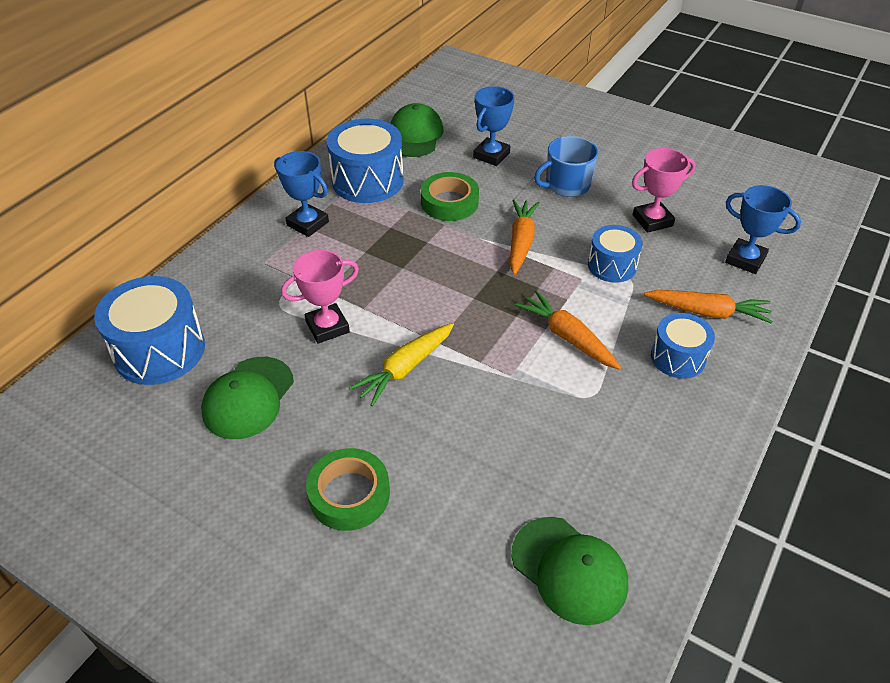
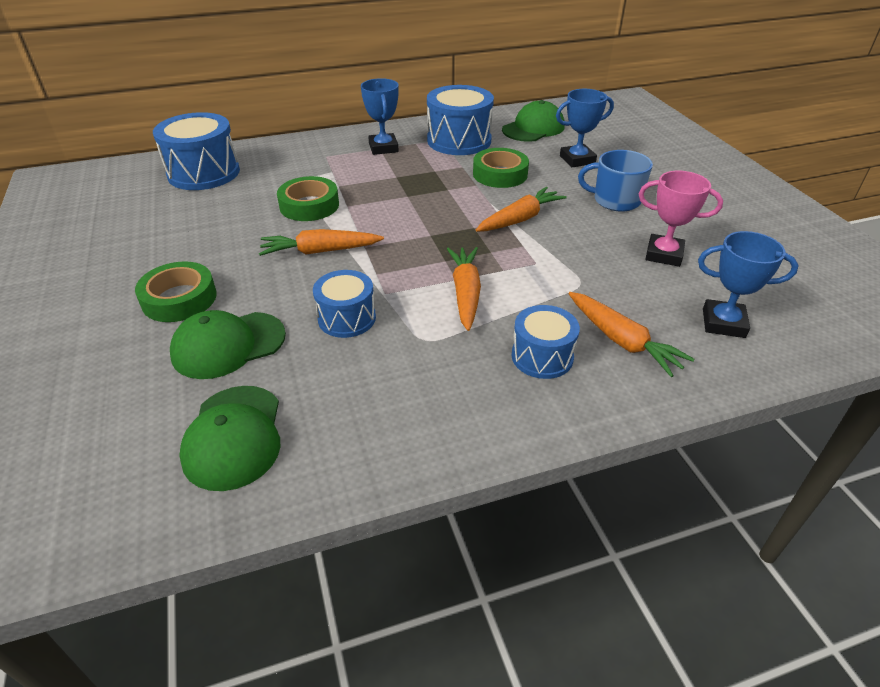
camera: 40 degrees right, 5 degrees down
(248, 398) = (209, 218): green cap -> green cap (228, 345)
(327, 327) = (309, 205): pink trophy -> green tape
(405, 369) = (320, 251): yellow carrot -> orange carrot
(612, 266) = (576, 267): blue drum -> blue drum (347, 318)
(745, 260) = (723, 323): blue trophy -> blue trophy turned 60 degrees counterclockwise

